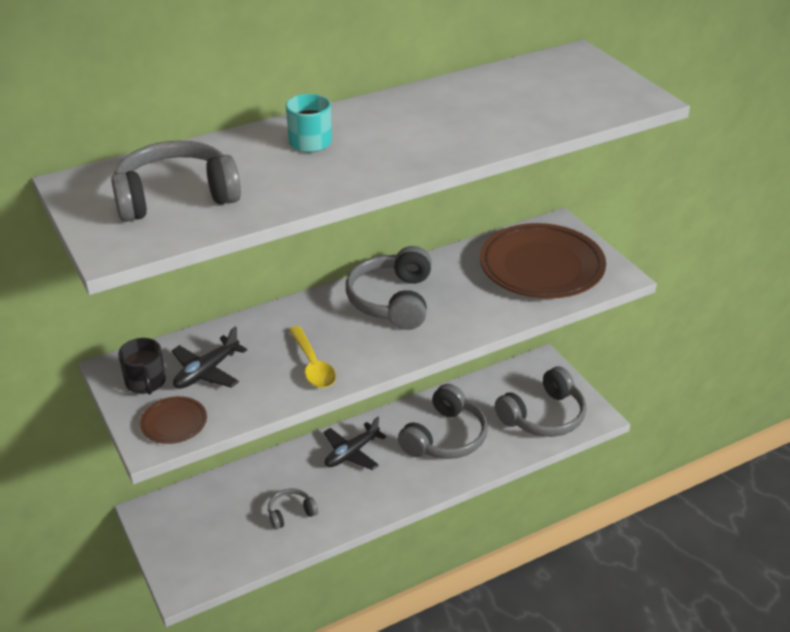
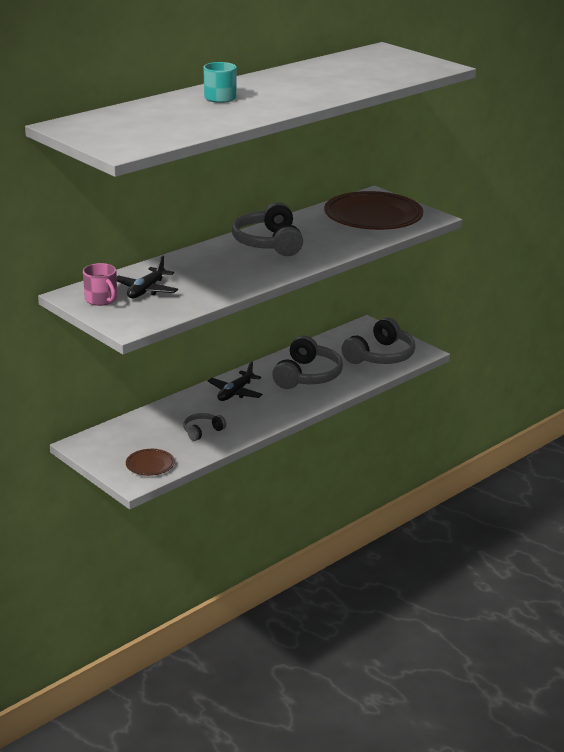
camera: 15 degrees left, 10 degrees down
(146, 382) = (101, 299): black mug -> pink mug
(174, 423) = (138, 317): brown plate -> brown plate (150, 465)
(176, 197) = (143, 127): grey headphones -> none
(312, 365) = (227, 280): yellow spoon -> none

